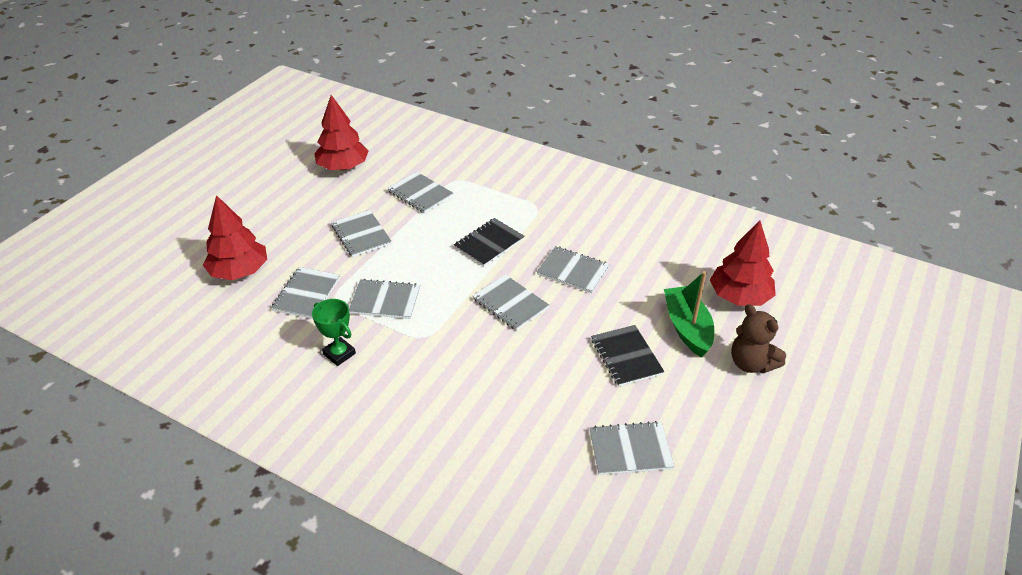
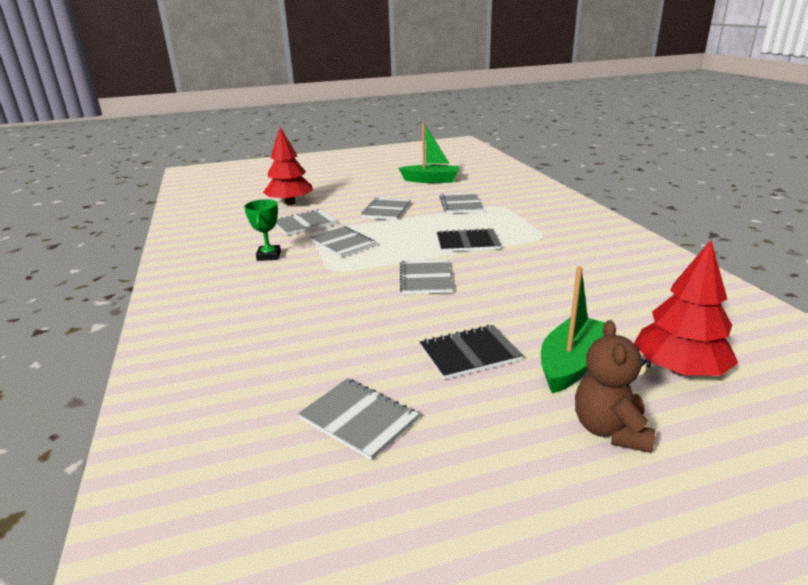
camera: 45 degrees right, 15 degrees down
(343, 167) = (431, 180): red tree -> green boat
(573, 271) = (512, 281): grey notebook -> none
(626, 357) = (469, 353): black notebook -> black notebook turned 45 degrees clockwise

